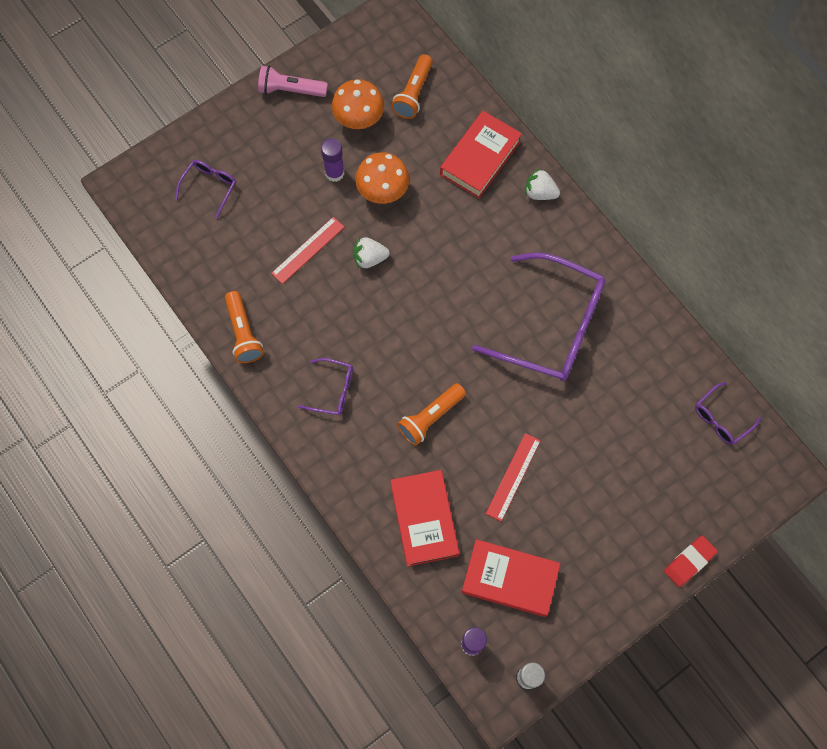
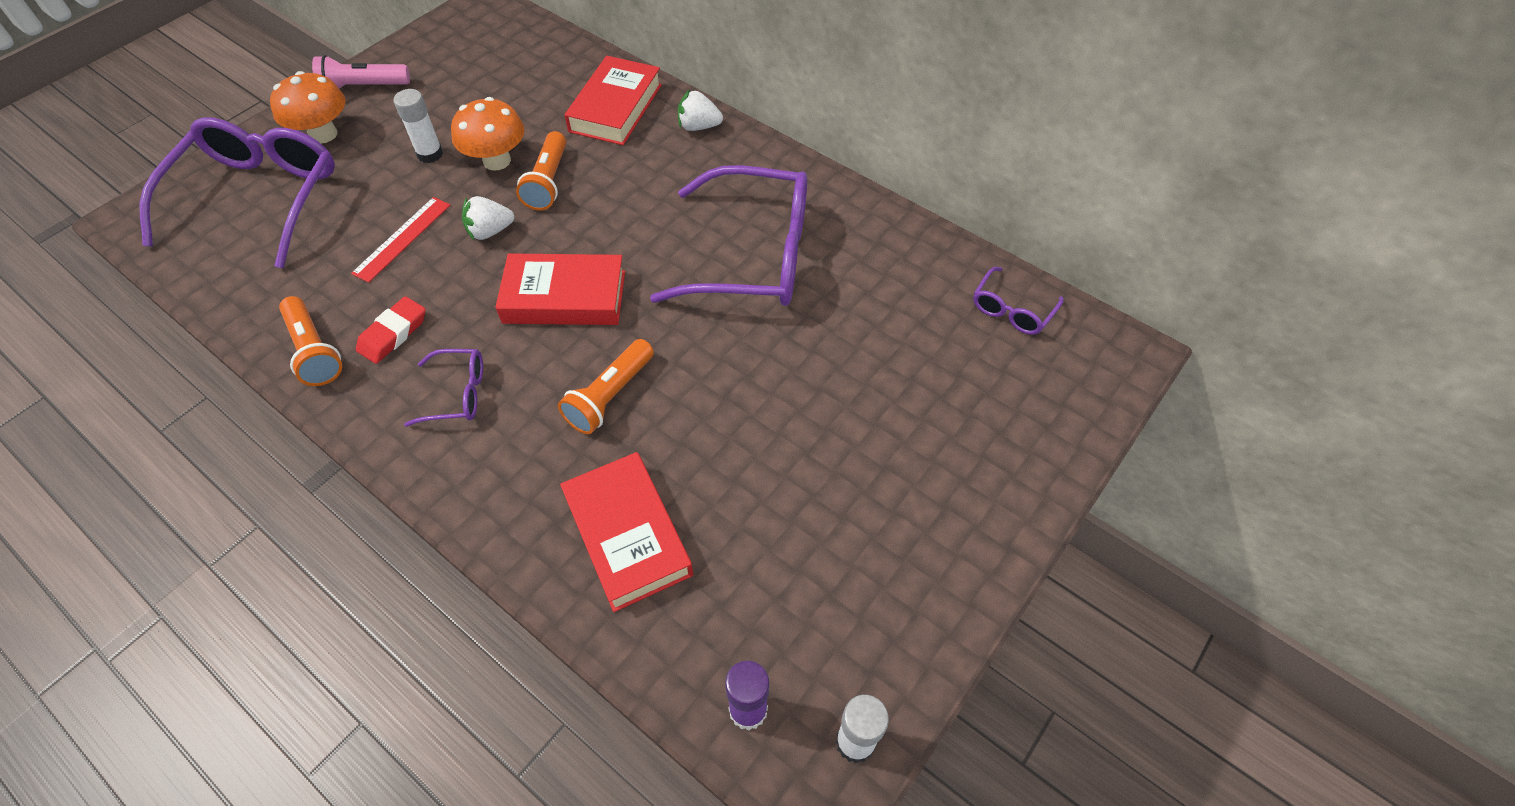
camera: 15 degrees left, 15 degrees down
(209, 187) = (258, 198): purple glasses -> purple glasses, size x2.22
(334, 173) = (430, 154): purple glue stick -> white glue stick
(359, 119) = (455, 99): orange mushroom -> orange mushroom (323, 134)
(413, 93) = (520, 65): orange flashlight -> orange flashlight (548, 182)
(509, 579) = (783, 590): red book -> red book (564, 297)
(513, 476) = (750, 444): red ruler -> none
(689, 562) = (1043, 496): red eraser -> red eraser (393, 334)

